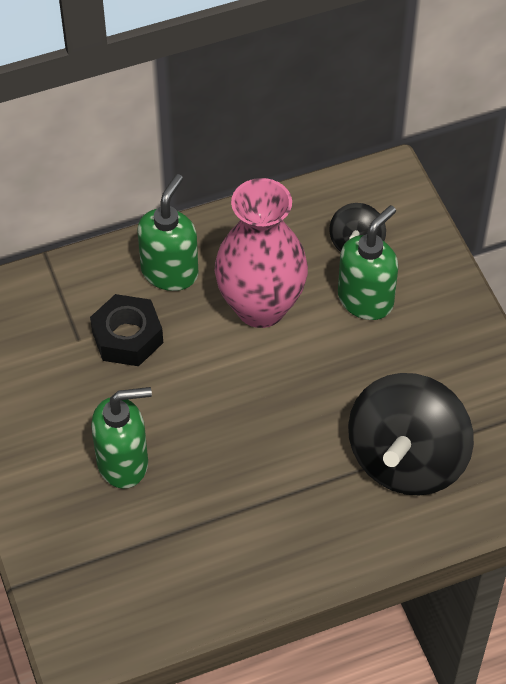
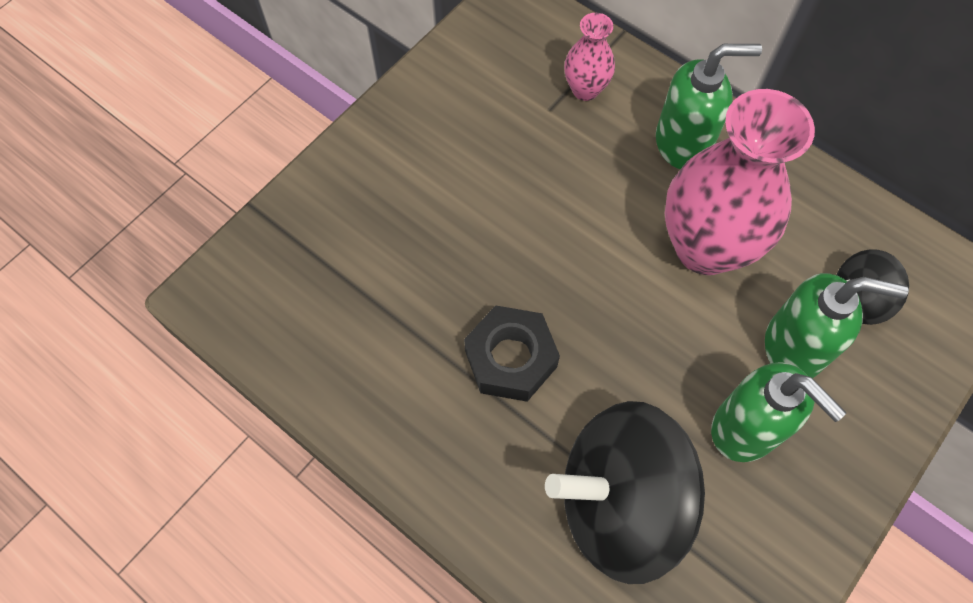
camera: 60 degrees right, 10 degrees up
(78, 306) = (585, 89): none -> pink vase
(123, 463) = (437, 222): green soap dispenser -> green soap dispenser (746, 429)
(127, 337) = (581, 148): black nut -> black nut (510, 359)

